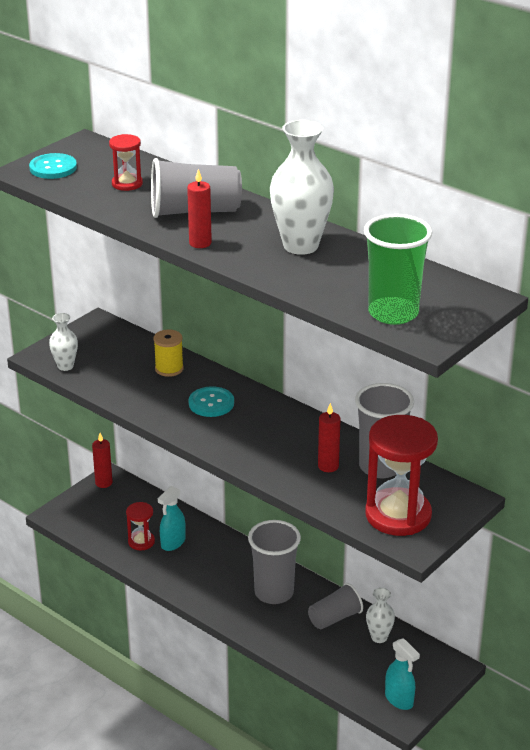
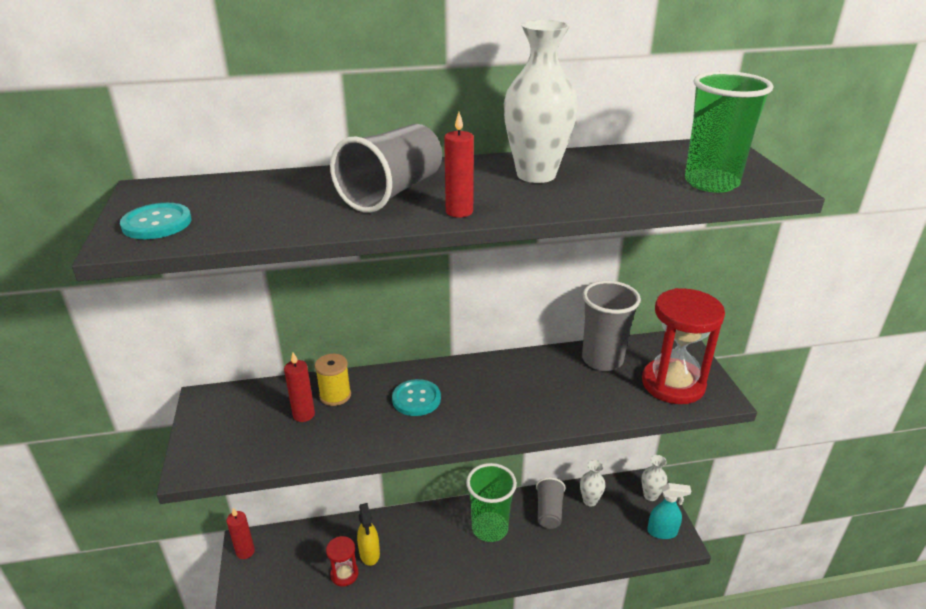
camera: 50 degrees left, 0 degrees up
(65, 366) = (235, 458): white vase -> white vase (650, 495)
(127, 184) = (274, 201): red hourglass -> none
(173, 543) = (369, 554): turquoise spray bottle -> yellow spray bottle
(274, 593) = (490, 528): grey cup -> green cup
(328, 466) = (575, 384): red candle -> red candle (304, 415)

